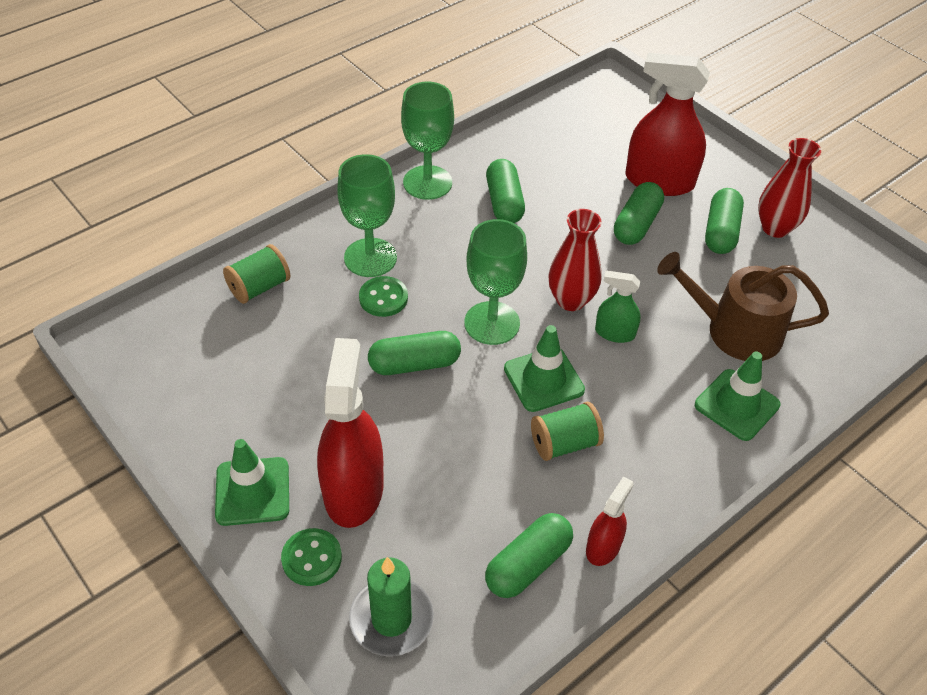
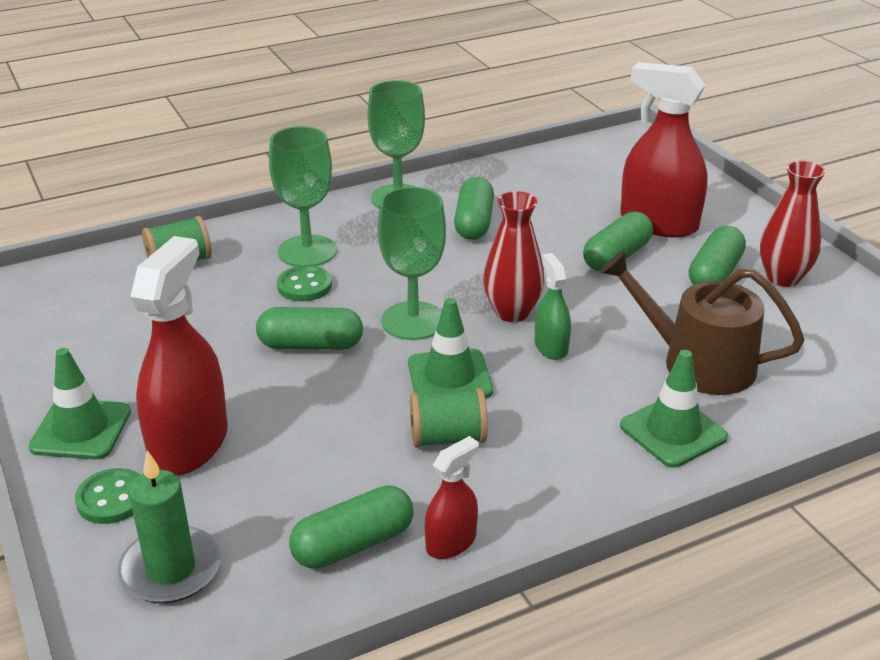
camera: 15 degrees right, 15 degrees down
(614, 333) = (551, 347): green spray bottle -> green spray bottle turned 45 degrees clockwise

